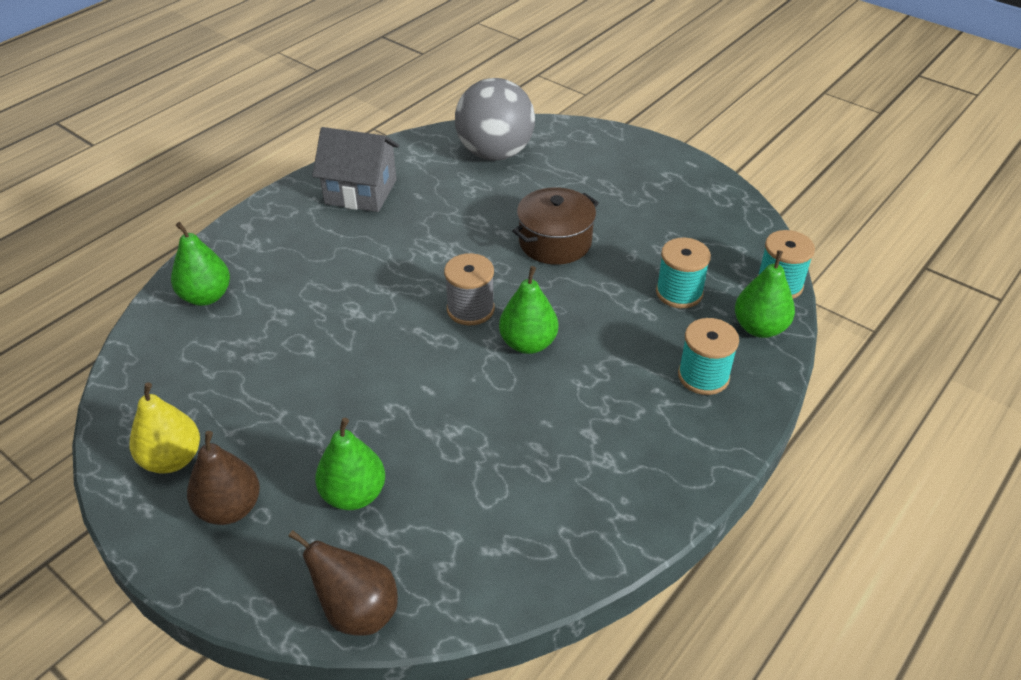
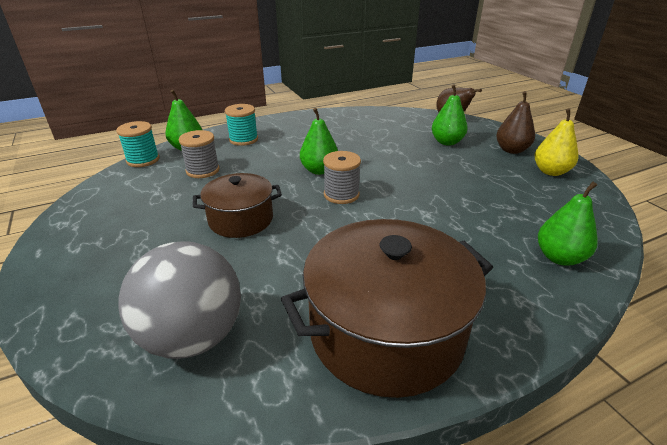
camera: 155 degrees left, 10 degrees down
(361, 192) = (386, 331): grey house -> brown pot
(679, 293) = (203, 170): turquoise spool -> grey spool

